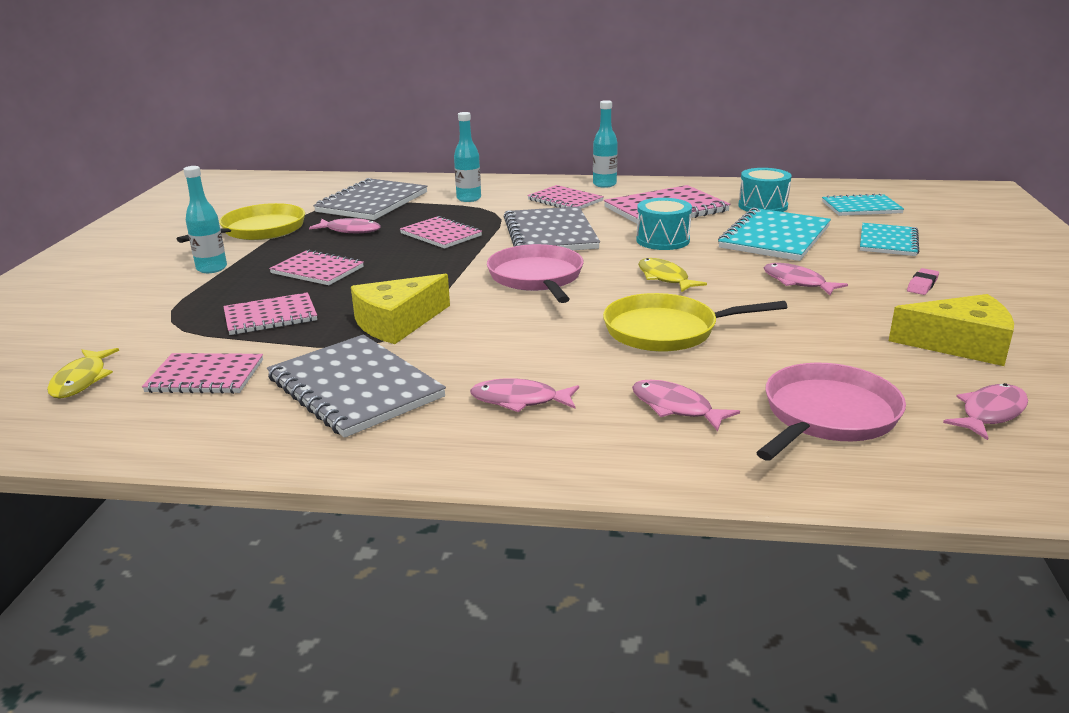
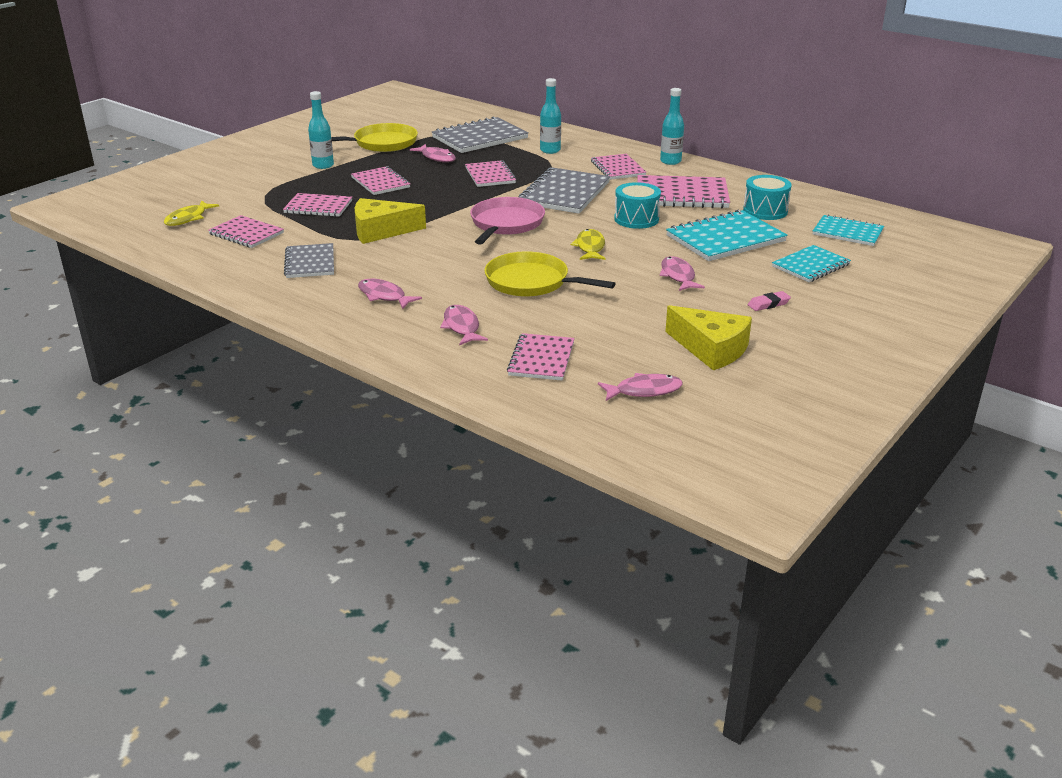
camera: 30 degrees right, 5 degrees up
(354, 388) = (310, 263): grey notebook -> grey notebook, size x0.64
(827, 415) = (541, 359): pink pan -> pink notebook

